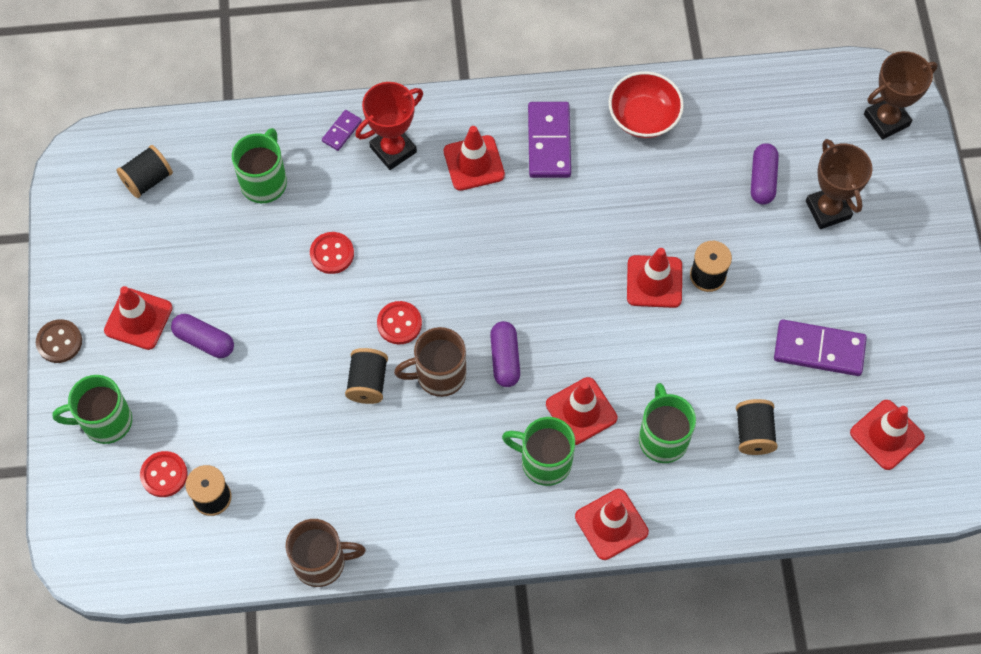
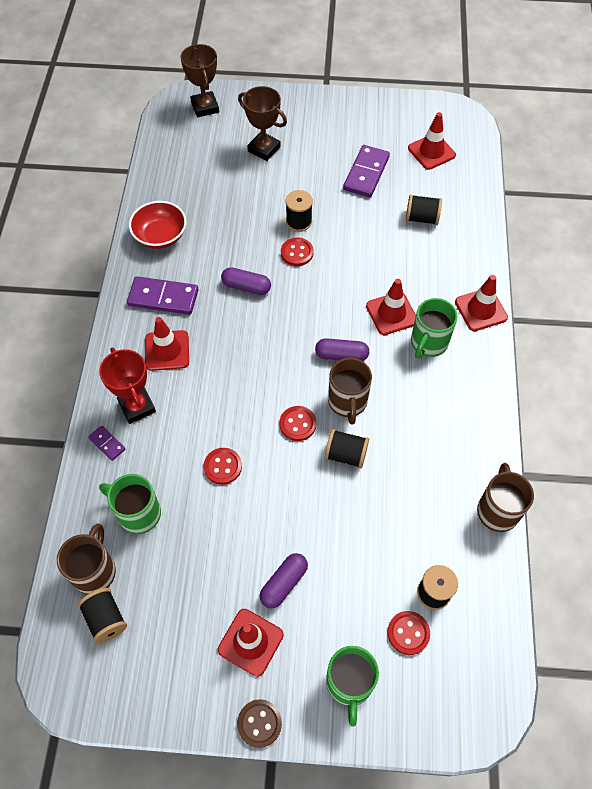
camera: 80 degrees left, 5 degrees down
(196, 157) = (94, 571): none -> brown mug
(654, 282) = (297, 253): red traffic cone -> red button
(663, 438) = (418, 269): green mug -> none
(762, 179) = (231, 178): purple capsule -> purple capsule (246, 287)
(828, 210) = (264, 149): brown trophy -> brown trophy turned 45 degrees clockwise

